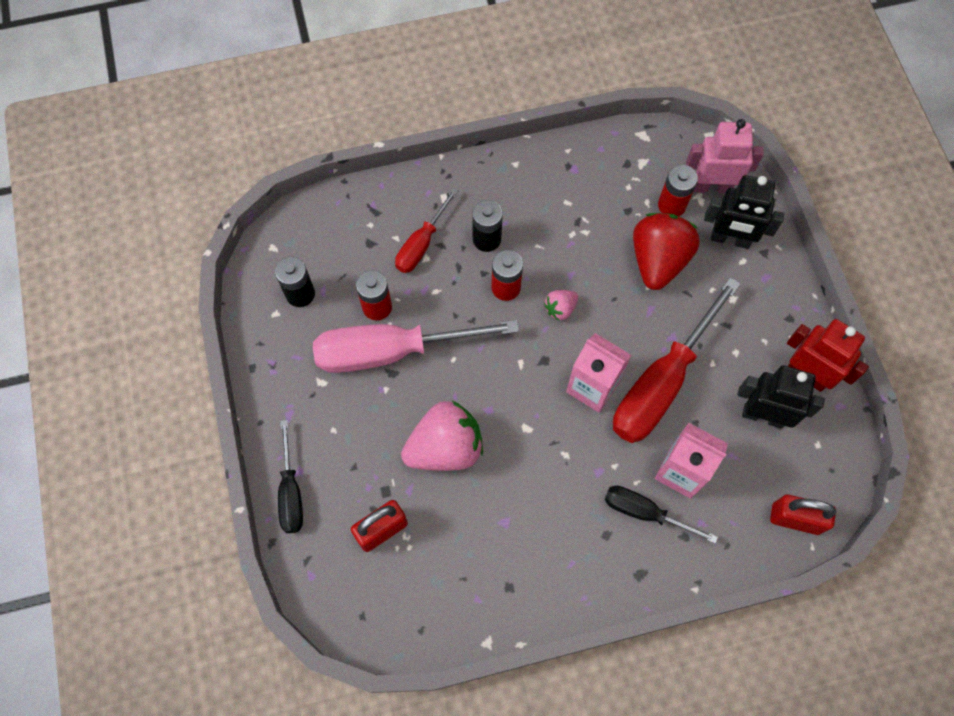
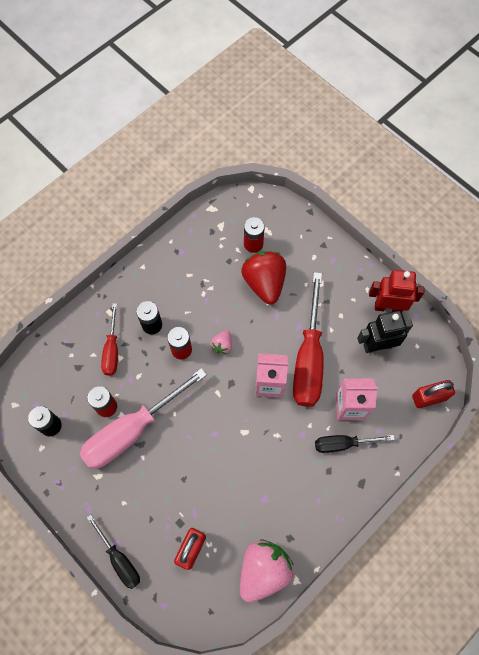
camera: 30 degrees left, 0 degrees up
(445, 448) = (201, 473): pink strawberry -> pink strawberry (263, 570)
(712, 186) = (270, 220): pink robot -> none
(730, 239) = (299, 247): black robot -> none

